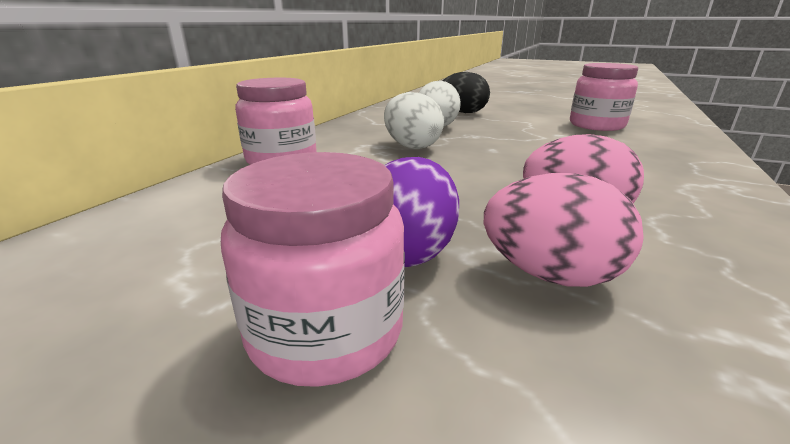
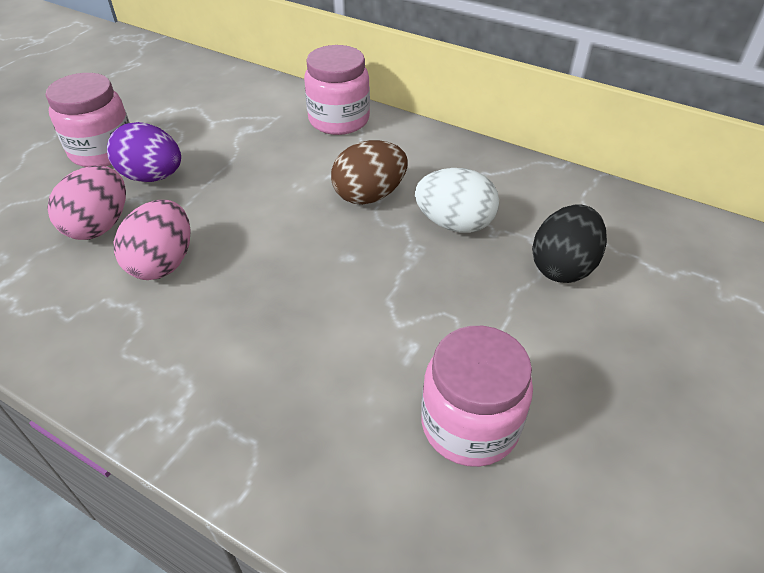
camera: 95 degrees right, 20 degrees up
(411, 146) = (369, 195): white egg -> brown egg

